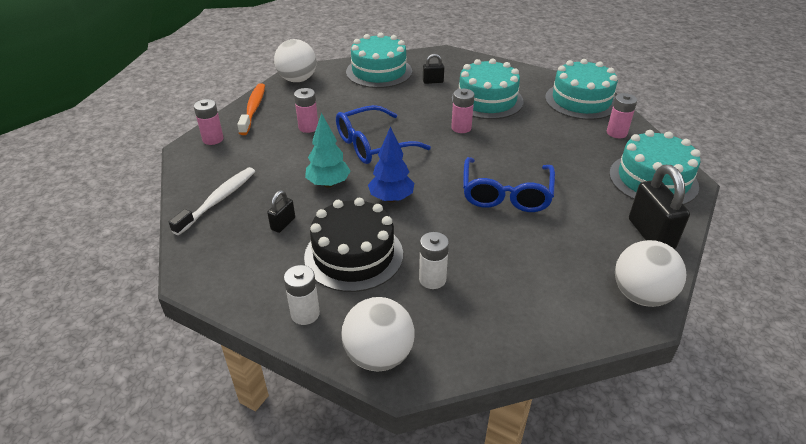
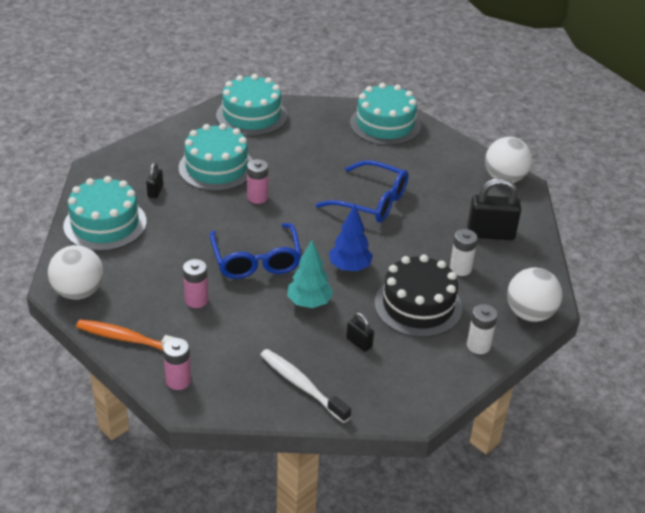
camera: 75 degrees left, 0 degrees up
(616, 133) = (313, 116): pink battery -> none
(650, 234) = (446, 150): black padlock -> black padlock (490, 234)

